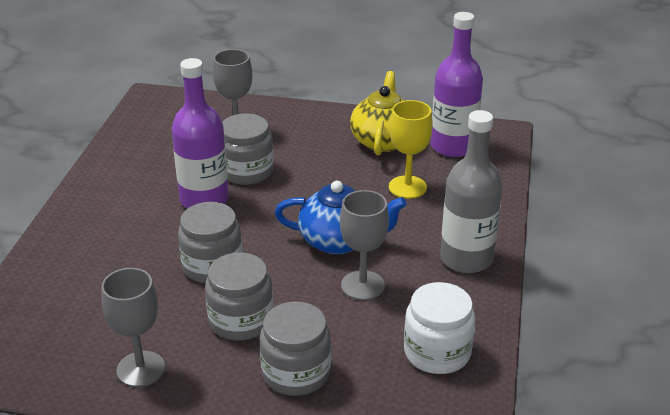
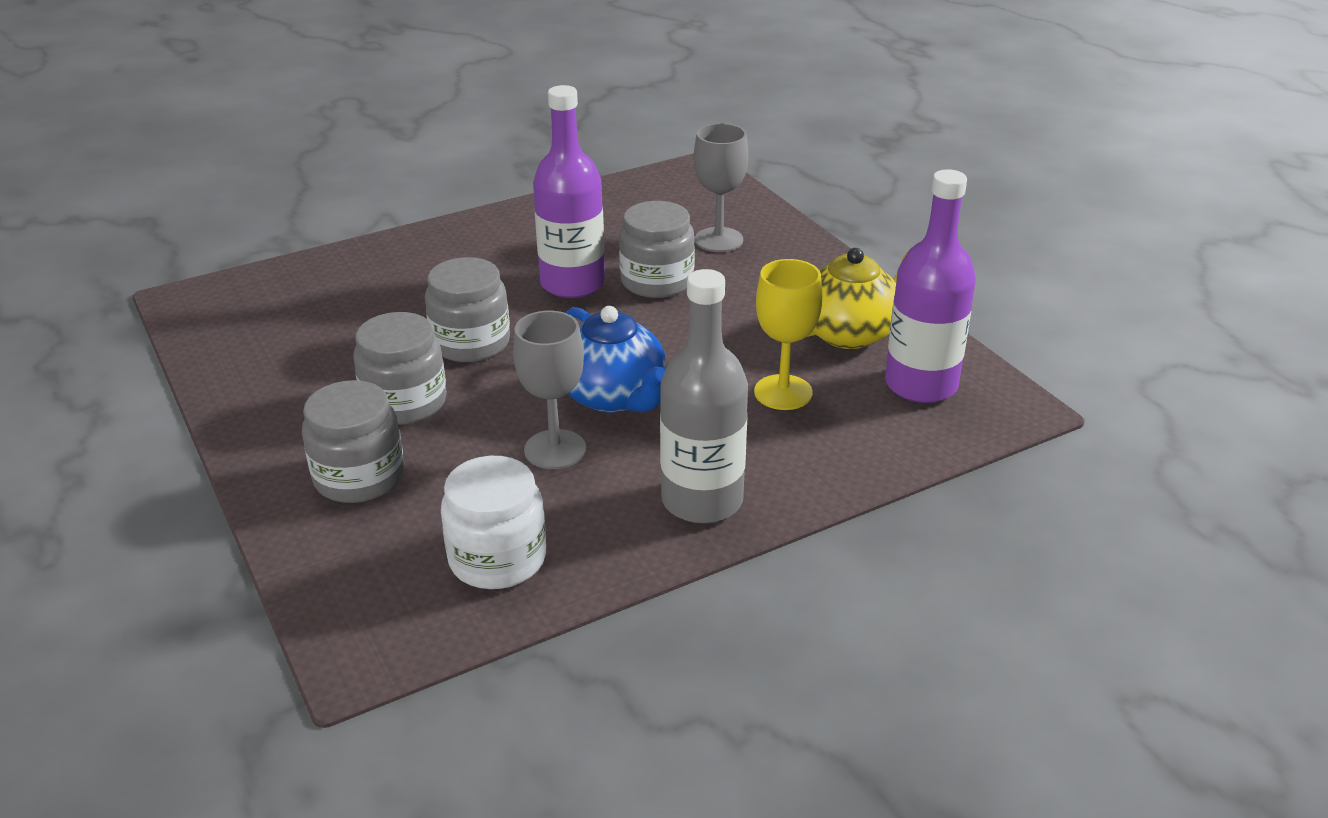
camera: 50 degrees right, 0 degrees up
(141, 369) = (272, 384): grey goblet -> none

